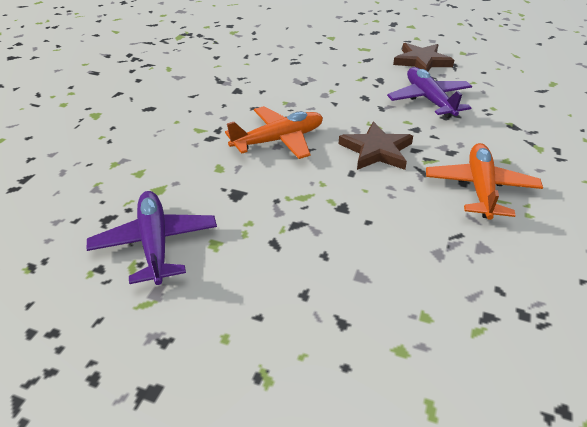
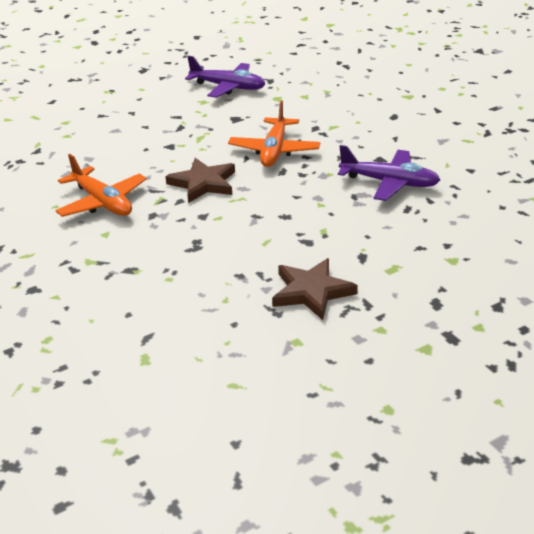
camera: 130 degrees right, 5 degrees down
(429, 100) = (233, 248): purple plane -> purple plane (389, 183)

